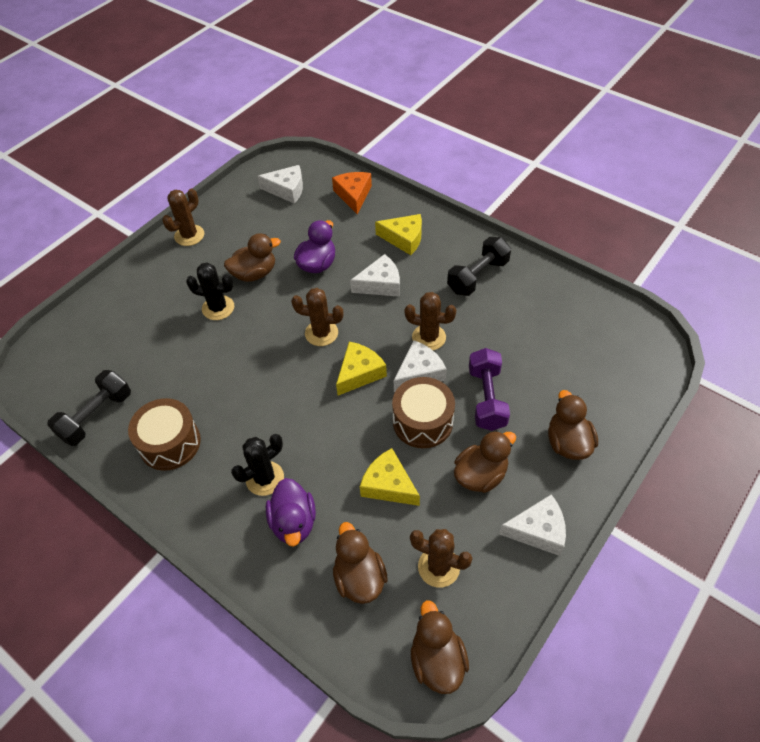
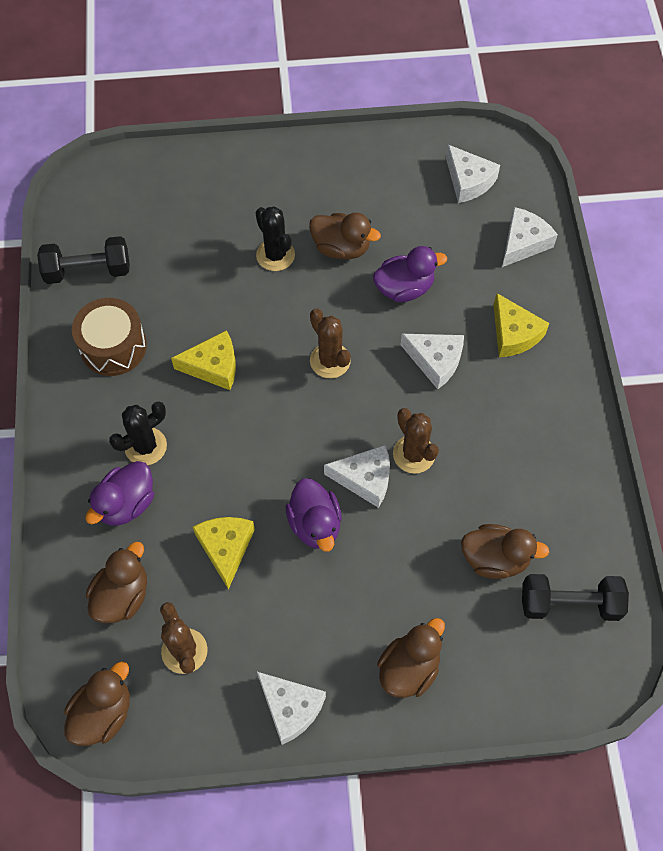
camera: 45 degrees right, 10 degrees up
(189, 235) = (330, 157): brown cactus -> none
(265, 478) = (145, 446): black cactus -> black cactus turned 45 degrees counterclockwise
(353, 195) = (523, 243): orange cheese -> white cheese
(359, 373) = (317, 429): yellow cheese -> yellow cheese (213, 366)
(422, 421) = (315, 524): brown drum -> purple duck
(478, 276) = (533, 438): black dumbbell -> black dumbbell (569, 603)
(480, 475) = (304, 616): brown duck -> brown duck (495, 559)
(487, 398) = (392, 559): purple dumbbell -> none

